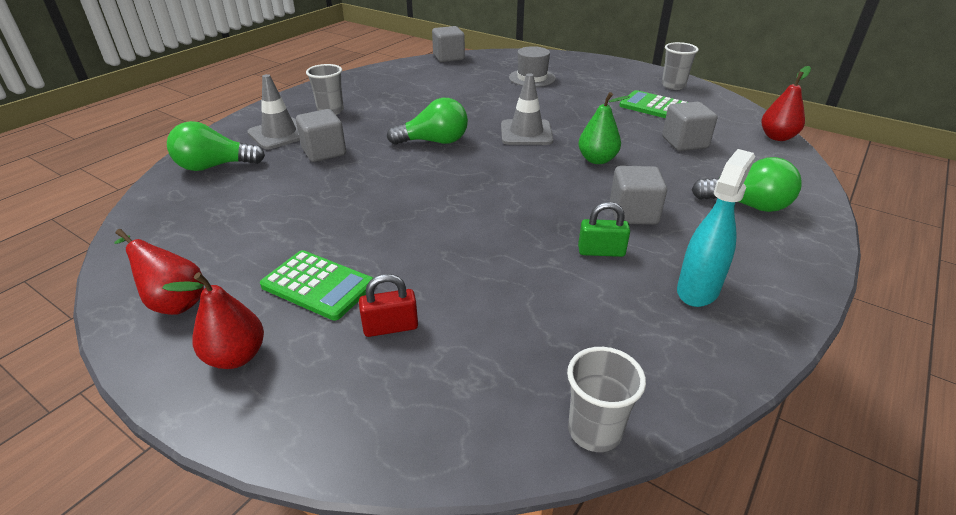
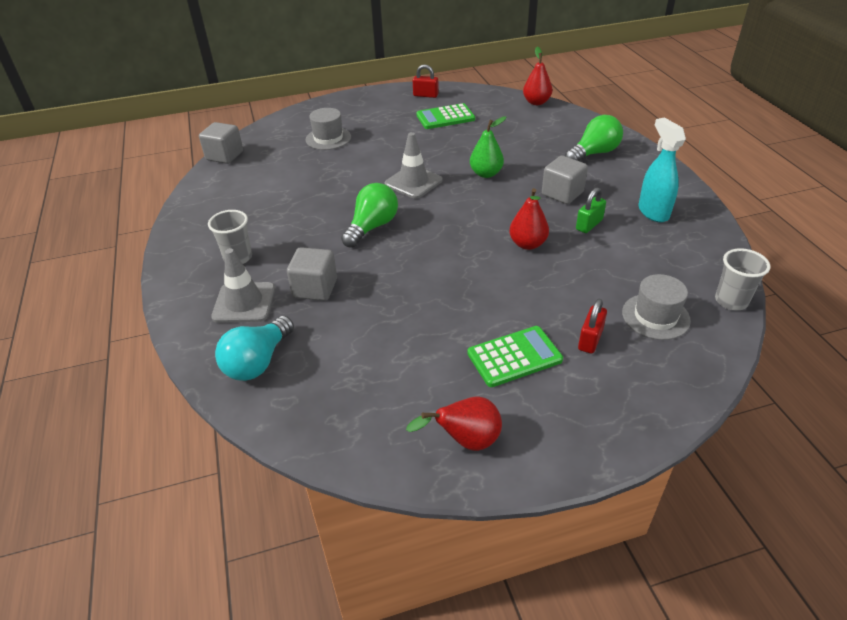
camera: 50 degrees left, 5 degrees up
(215, 166) = (258, 362): green light bulb -> turquoise light bulb
(236, 356) = (563, 422): red pear -> red pear (527, 244)
(484, 365) = (655, 316): none -> grey hat
(673, 85) = (425, 95): grey cup -> red padlock
(684, 143) = (504, 133): grey cube -> none

